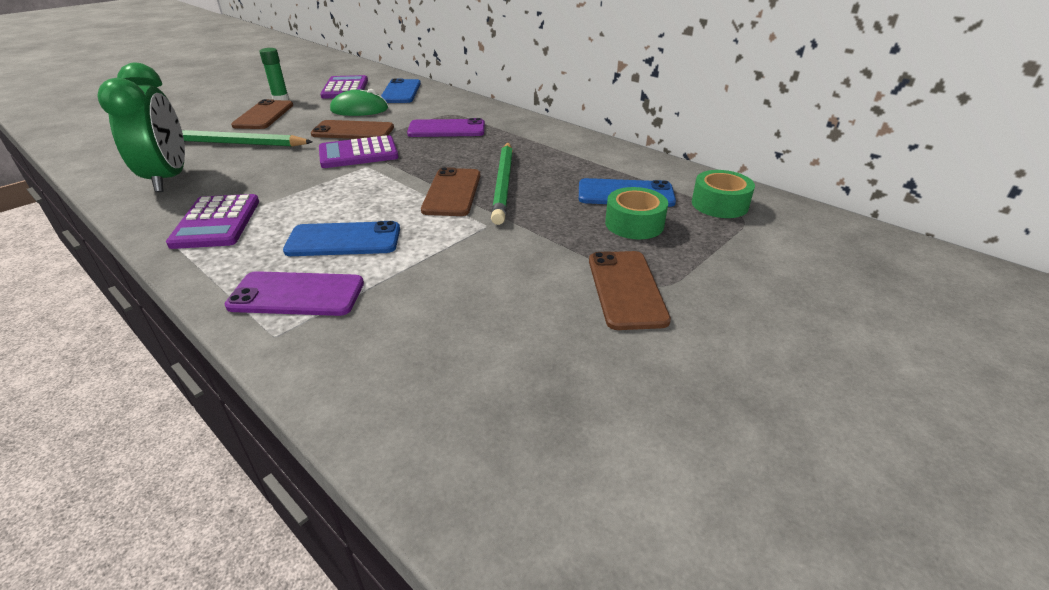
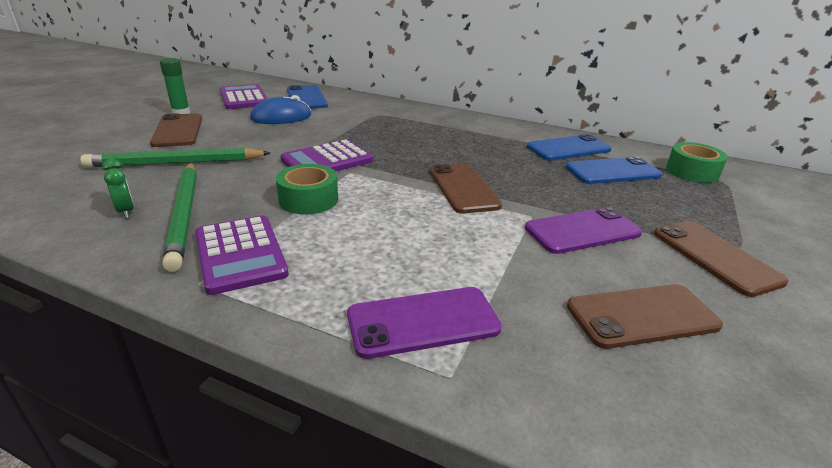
camera: 20 degrees left, 5 degrees down
(169, 179) = (126, 211): green clock -> green clock, size x0.40
(344, 240) = (408, 251): blue phone -> blue phone (568, 148)
(353, 131) = (297, 139): brown phone -> brown phone (642, 316)
(359, 109) = (281, 117): green mouse -> blue mouse
(446, 129) = (390, 129): purple phone -> purple phone (582, 231)
(503, 184) = (501, 175): green pencil -> green pencil (184, 214)
(634, 224) = (650, 197): green tape -> green tape (308, 199)

